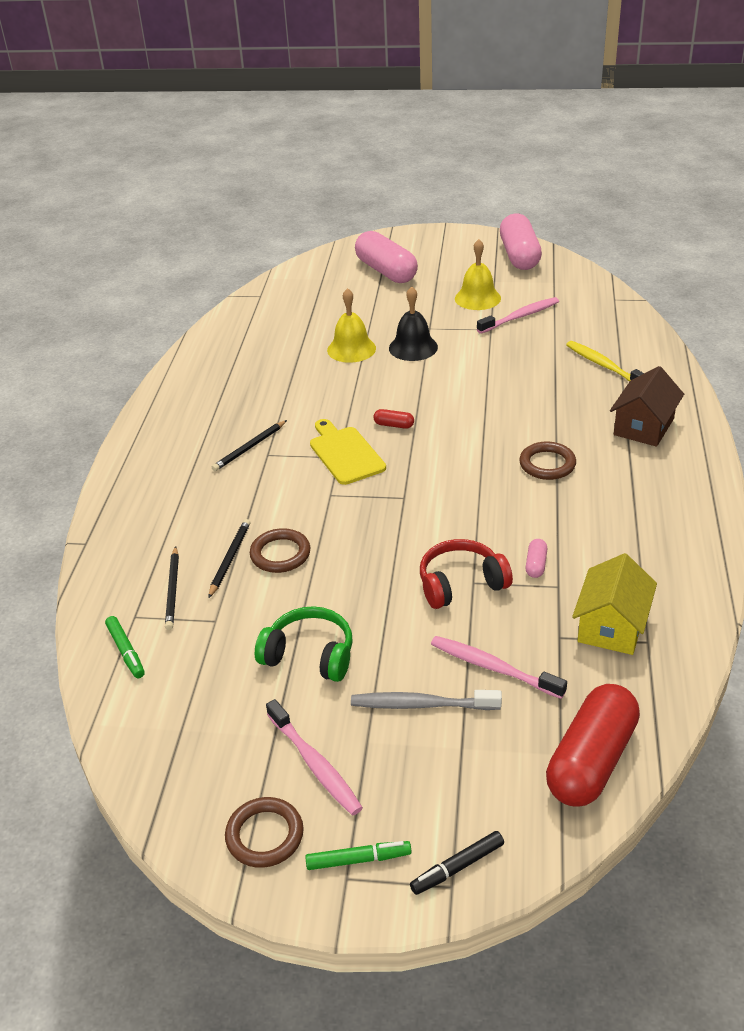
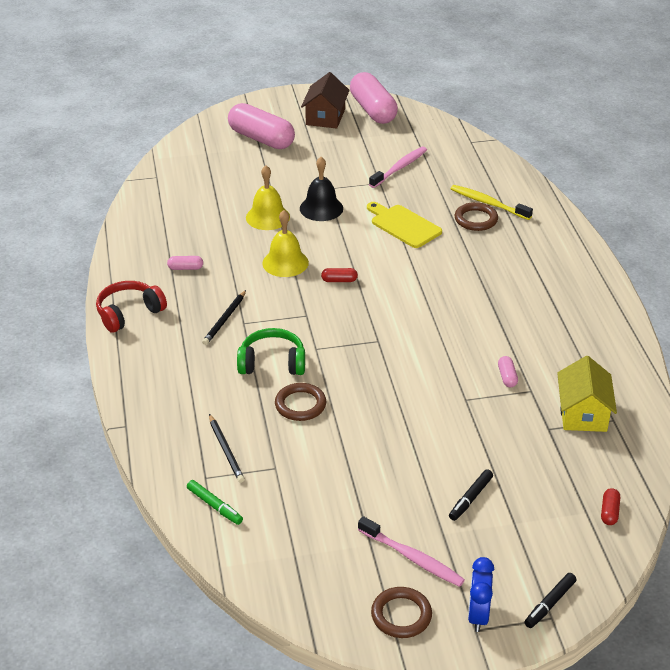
camera: 20 degrees left, 0 degrees up
(229, 559) = (260, 416): black pencil -> none
(238, 389) = (185, 268): none -> pink capsule
(309, 655) = (366, 479): green headphones -> green headphones (272, 363)
(345, 453) = (310, 311): yellow cutting board -> yellow cutting board (403, 225)
(358, 860) = (478, 615): green marker -> blue clock
(421, 705) = (470, 499): grey toothbrush -> black marker
(461, 584) = (457, 402): red headphones -> red headphones (129, 313)
(477, 298) = (355, 155): yellow bell -> yellow bell (285, 263)
(493, 668) = (510, 461): pink toothbrush -> none
(547, 464) = (480, 294): brown ring -> brown ring (476, 219)
(591, 760) = (609, 512): red capsule -> red capsule, size x0.40
(644, 427) = (541, 251): brown house -> brown house (325, 117)

